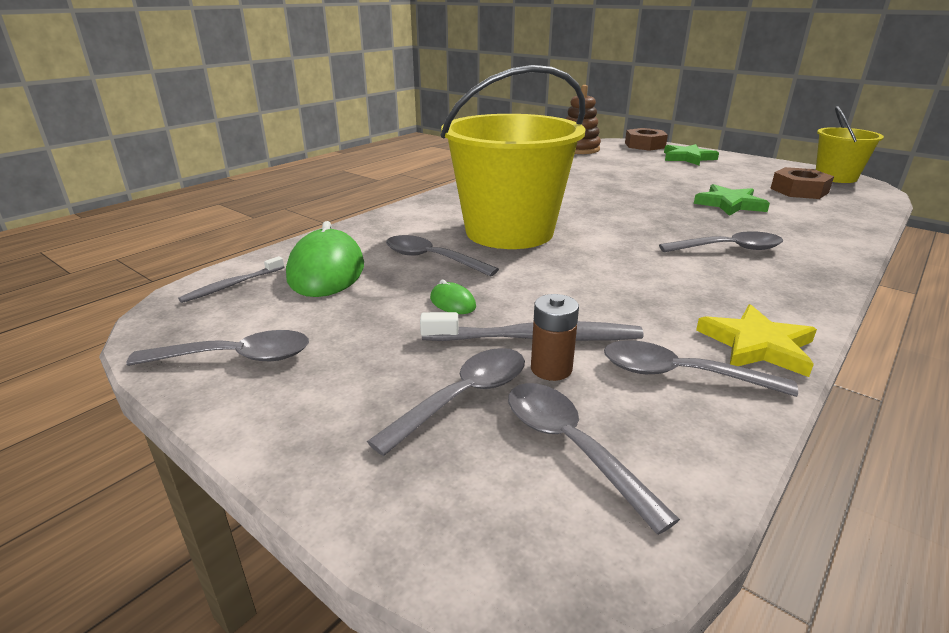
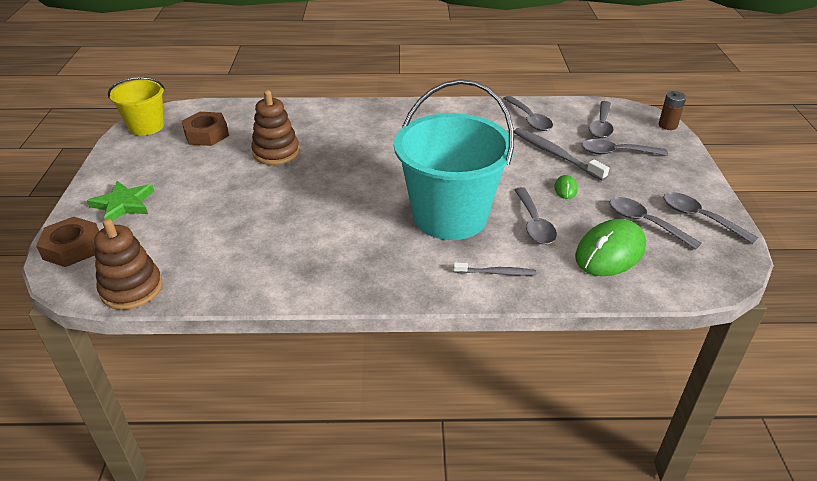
camera: 130 degrees left, 10 degrees up
(232, 285) = (680, 275): grey toothbrush -> grey toothbrush (496, 273)
(509, 232) = (450, 216): yellow bucket -> turquoise bucket
(551, 369) = (570, 143): brown battery -> brown battery (667, 125)
(729, 204) = (276, 152): green star -> brown stacking toy
(729, 249) = (374, 135): grey spoon -> grey spoon (645, 223)
(757, 345) = (481, 110): yellow star -> none

